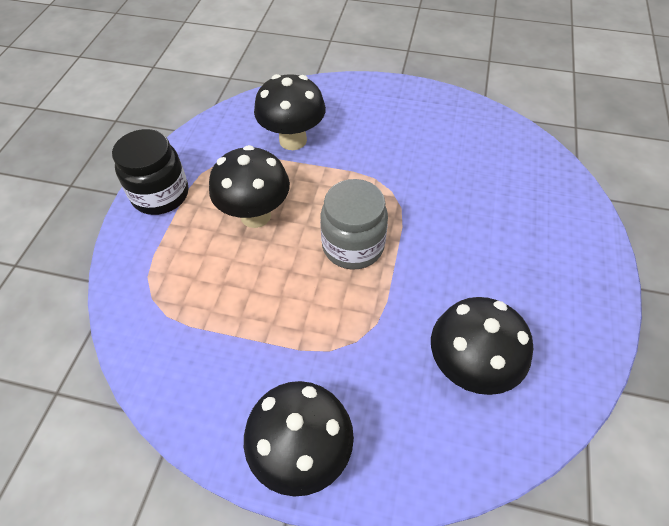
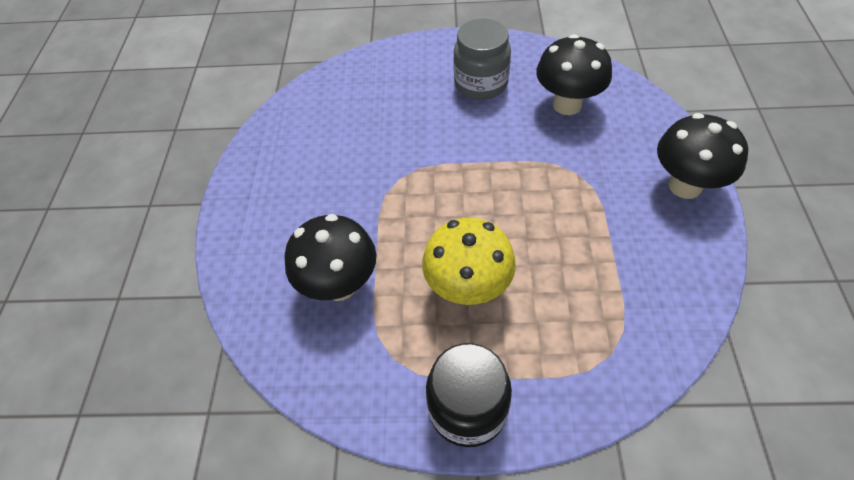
camera: 100 degrees left, 0 degrees up
(255, 215) = (468, 289): black mushroom -> yellow mushroom
(353, 246) = (479, 195): grey jar -> grey jar (481, 84)

